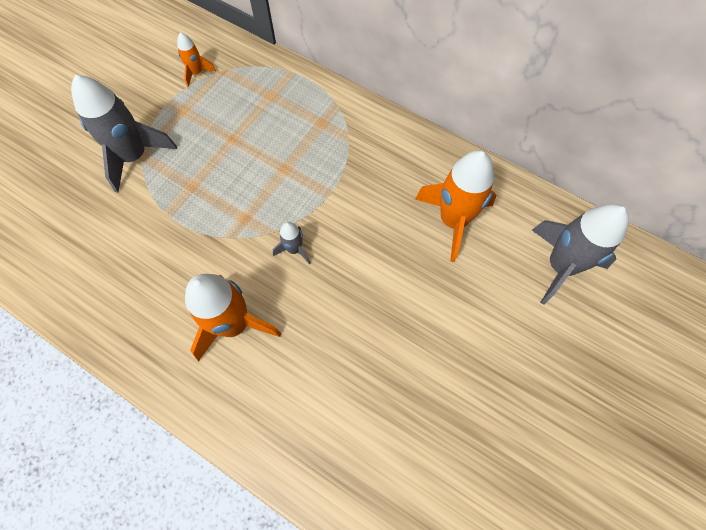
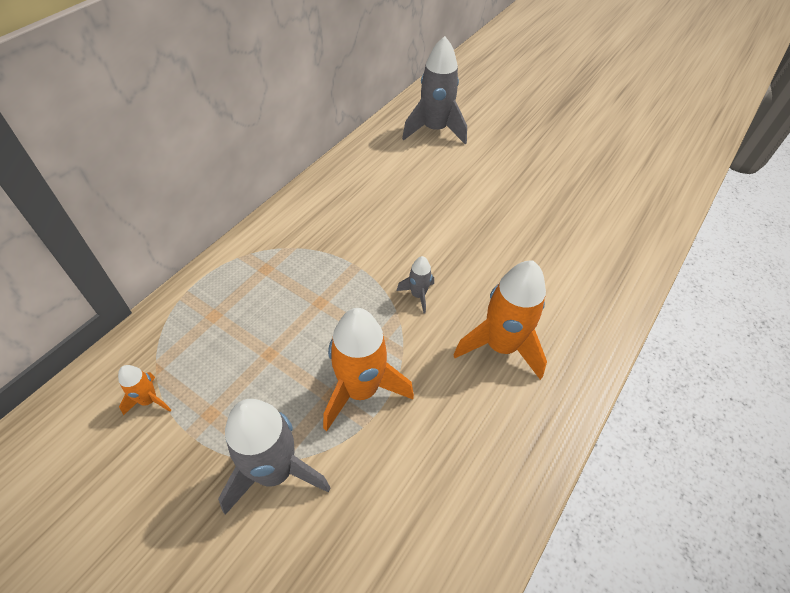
camera: 90 degrees left, 15 degrees down
(453, 220) = (392, 182): orange rocket -> orange rocket (360, 390)

